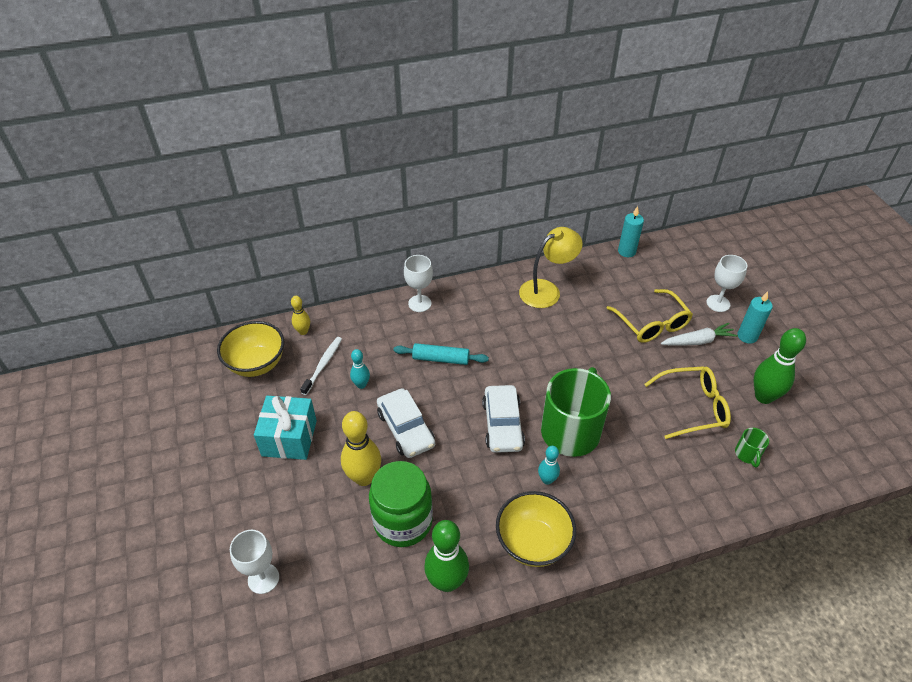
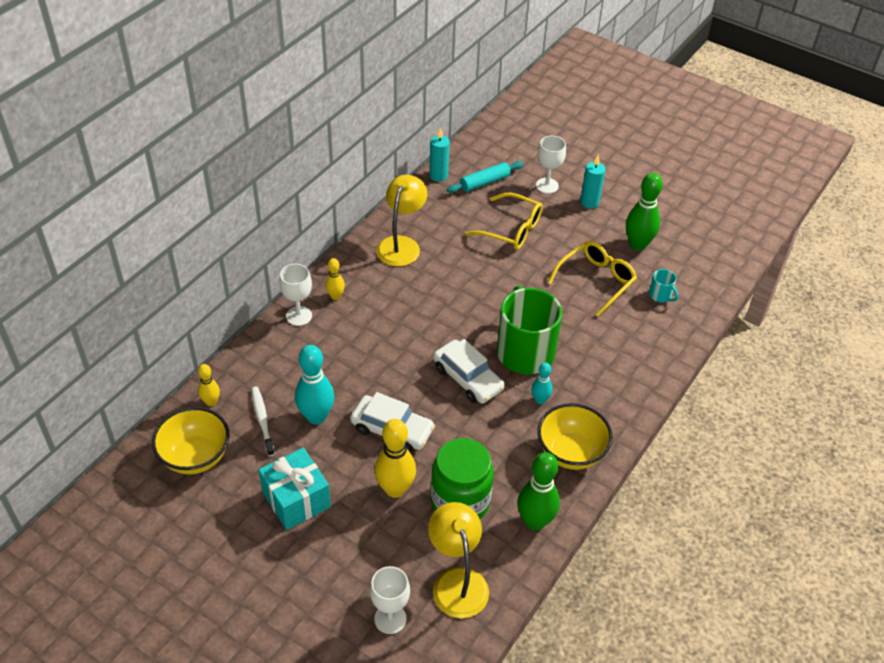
camera: 40 degrees left, 0 degrees up
(339, 586) = (457, 581): none -> yellow lamp
(361, 385) = (316, 416): turquoise bowling pin -> turquoise bowling pin, size x1.84
(441, 359) = (365, 354): turquoise rolling pin -> turquoise rolling pin (485, 182)
(459, 303) = (335, 296): none -> yellow bowling pin
(698, 341) = (557, 225): white carrot -> none
(747, 454) = (660, 295): green mug -> turquoise mug

